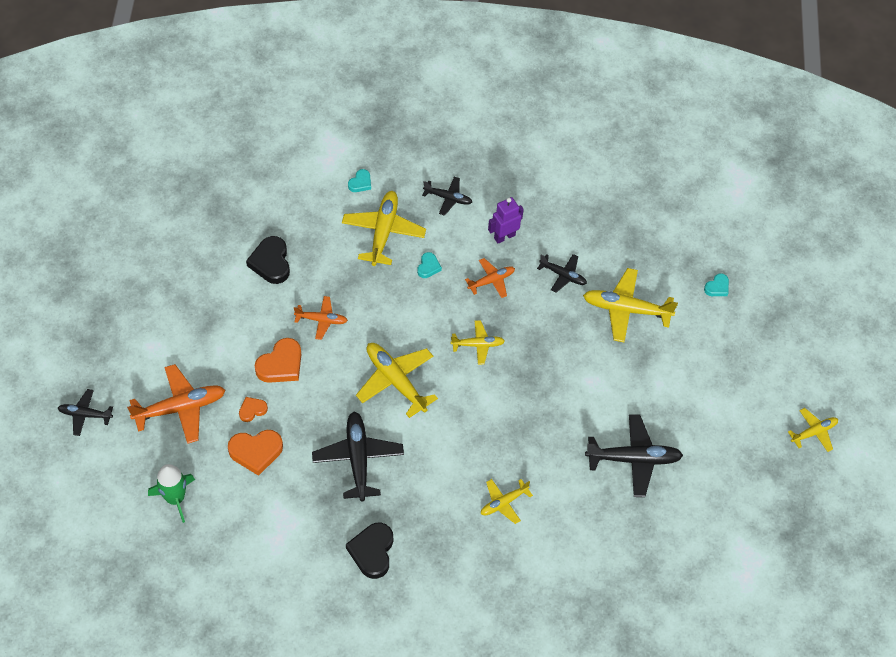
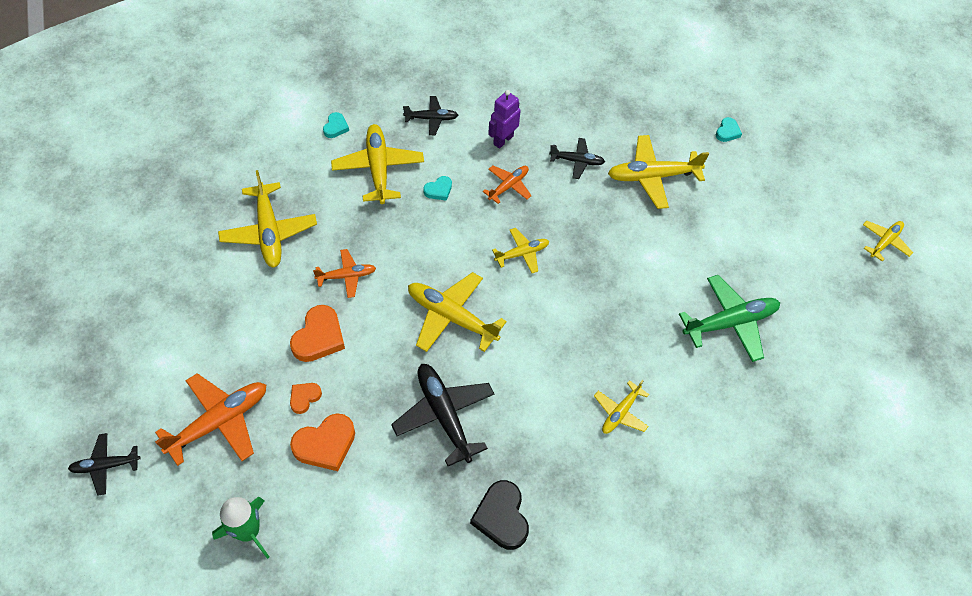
camera: 20 degrees left, 0 degrees up
(271, 262) = (269, 232): black heart -> yellow plane
(428, 267) = (438, 190): turquoise heart -> turquoise heart turned 60 degrees clockwise
(634, 459) = (730, 322): black plane -> green plane

